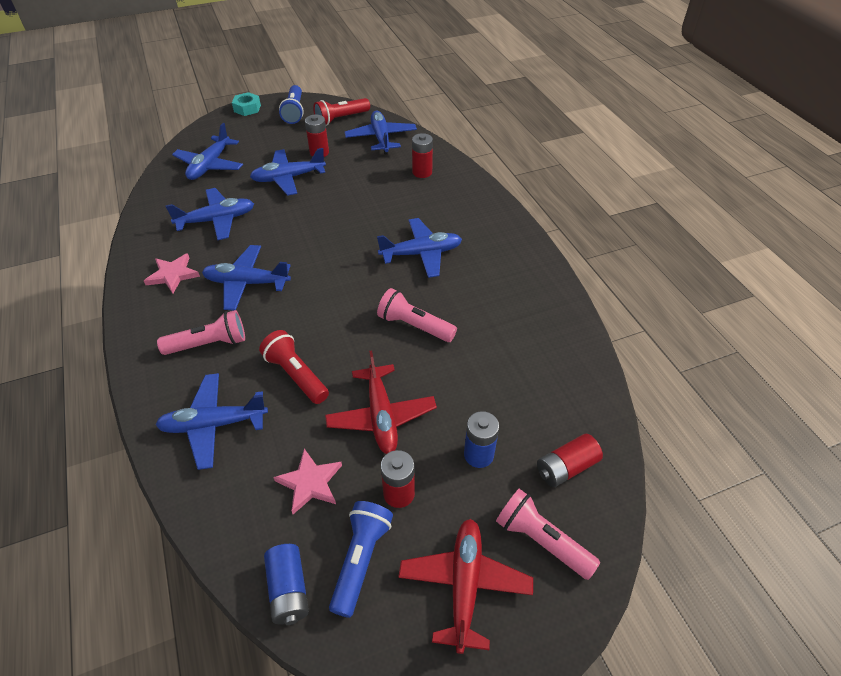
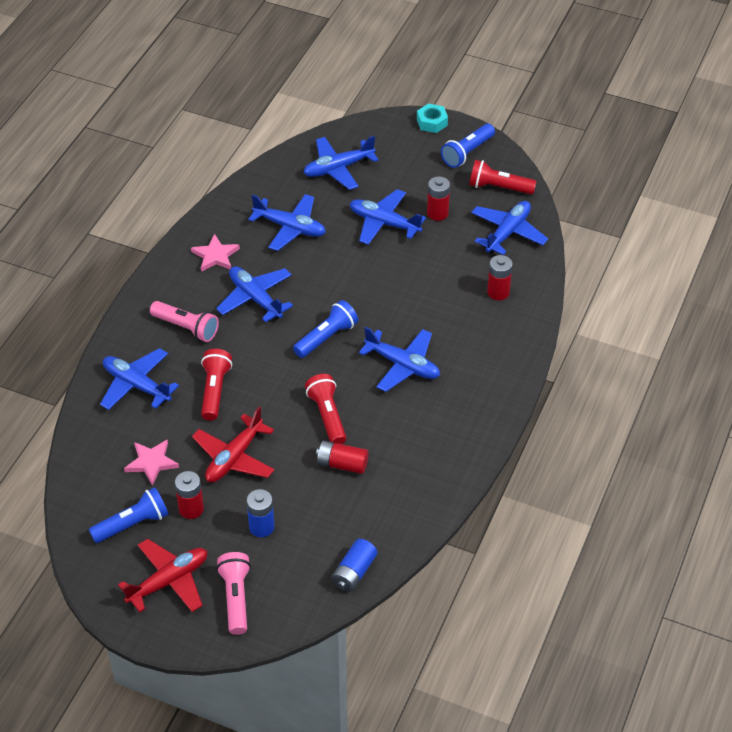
camera: 45 degrees right, 0 degrees up
(288, 589) = (83, 507): blue battery -> blue battery (354, 572)
(340, 272) = (326, 337): none -> blue flashlight
(414, 326) = (327, 416): pink flashlight -> red flashlight
(566, 467) = (302, 577): red battery -> red battery (342, 464)

